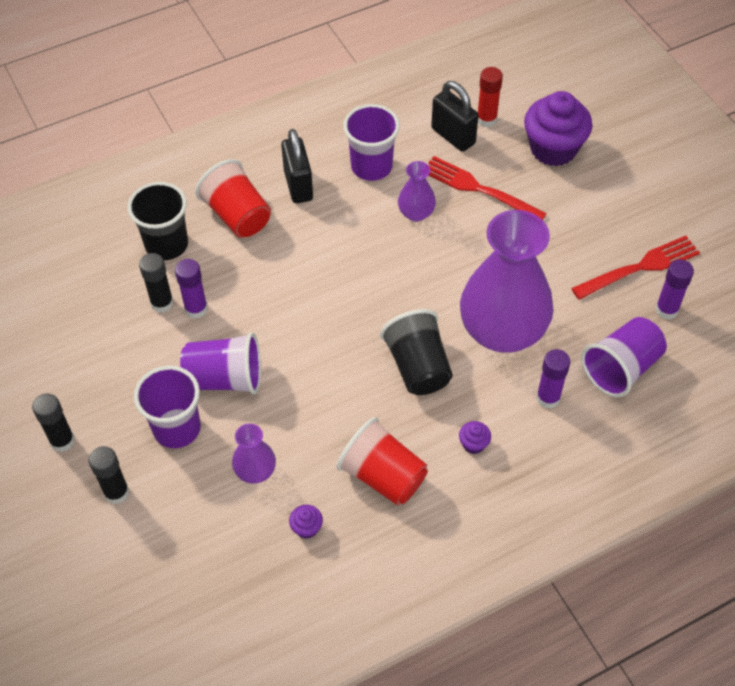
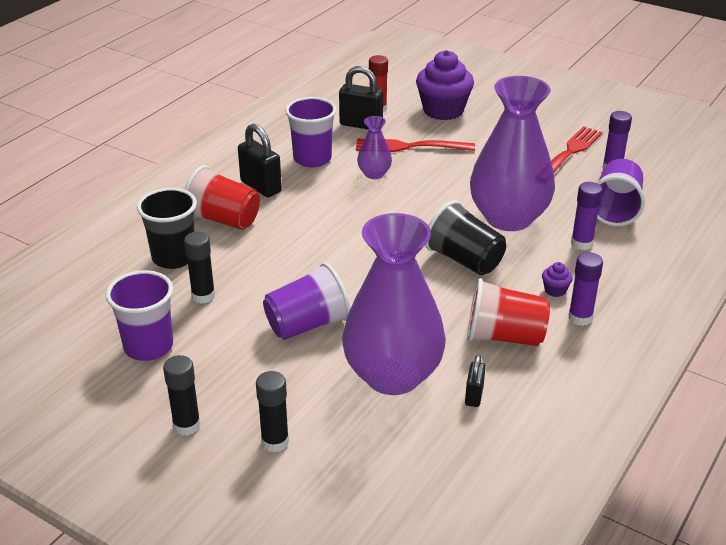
camera: 30 degrees left, 20 degrees down
(177, 428) = (293, 374): purple cup -> purple cup (148, 347)
(196, 309) = (239, 289): purple glue stick -> purple glue stick (580, 318)
(255, 471) = (392, 375): purple vase -> purple vase, size x2.26
(306, 528) = (474, 396): purple cupcake -> black padlock

